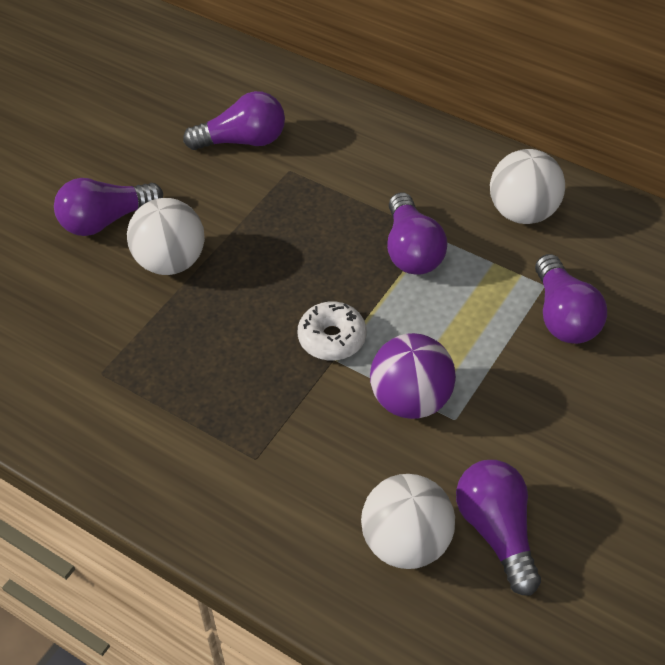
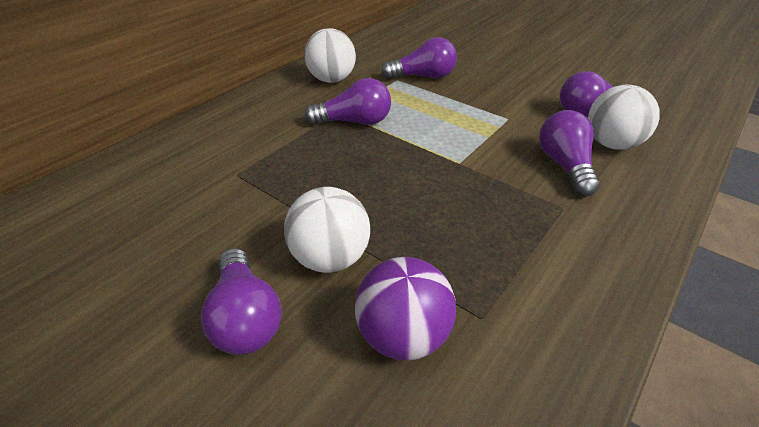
camera: 85 degrees left, 10 degrees down
(243, 141) = (177, 201): purple light bulb -> purple light bulb (565, 166)
(332, 338) = (438, 162): white donut -> none
(410, 400) = (494, 133): purple ball -> purple ball (403, 335)

